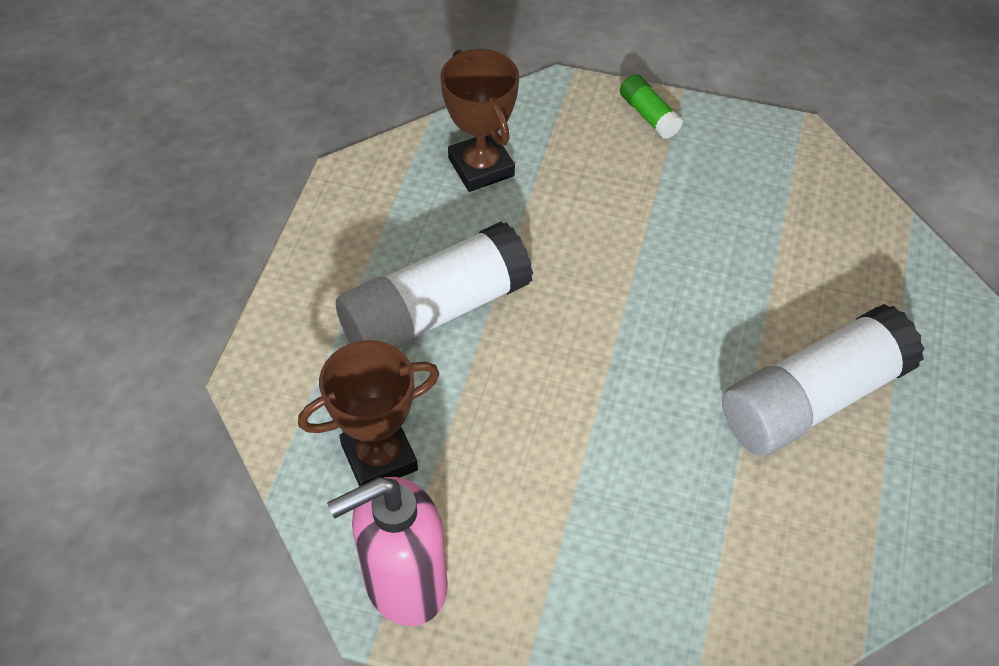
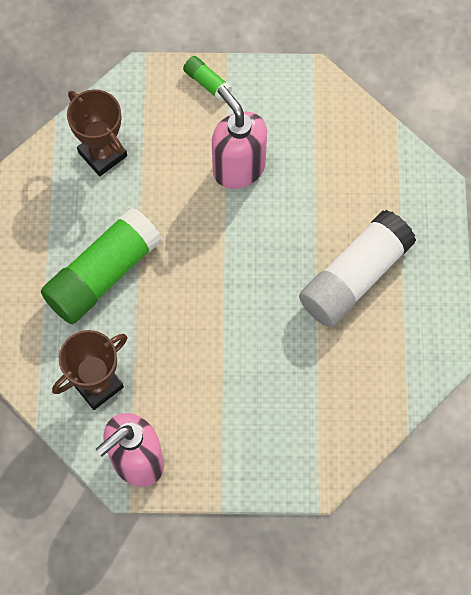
camera: 15 degrees left, 15 degrees up
(435, 312) = (103, 274): white glue stick -> green glue stick
(668, 222) = (238, 168): none -> pink soap dispenser

